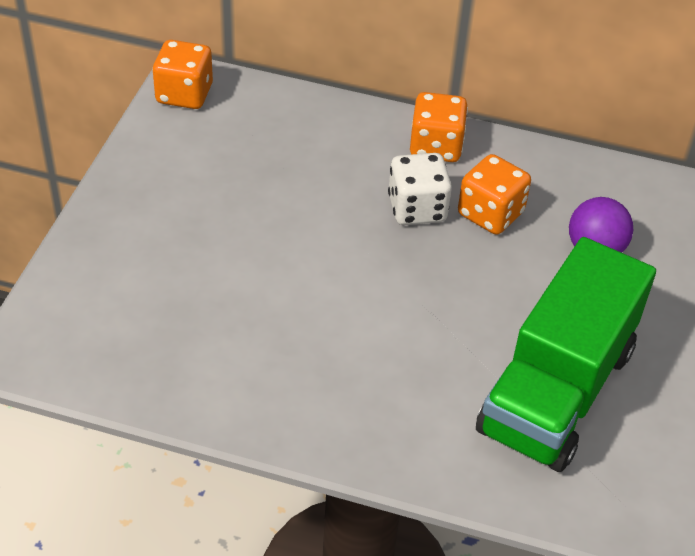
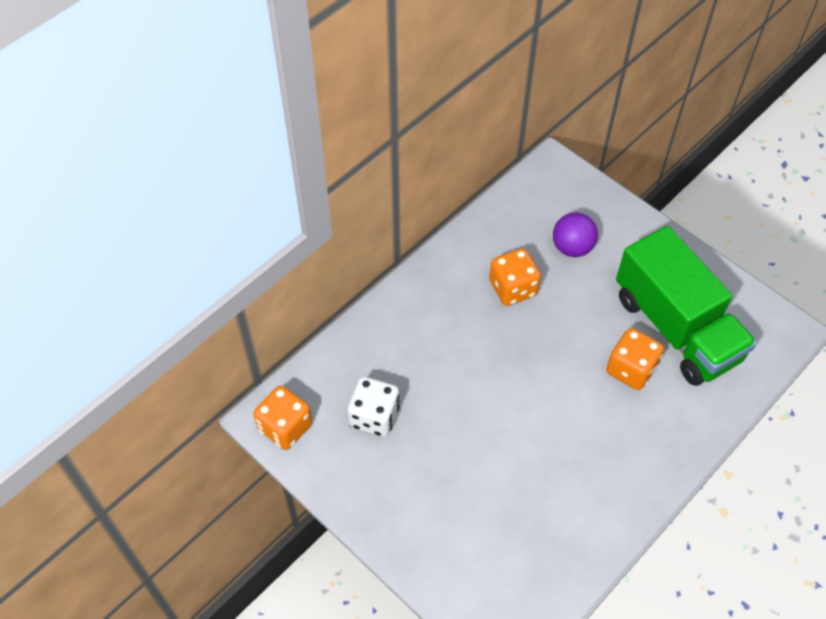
camera: 60 degrees left, 10 degrees up
(417, 208) = (487, 328): white dice -> white dice (374, 416)
(436, 147) = (432, 288): orange dice -> orange dice (631, 369)

